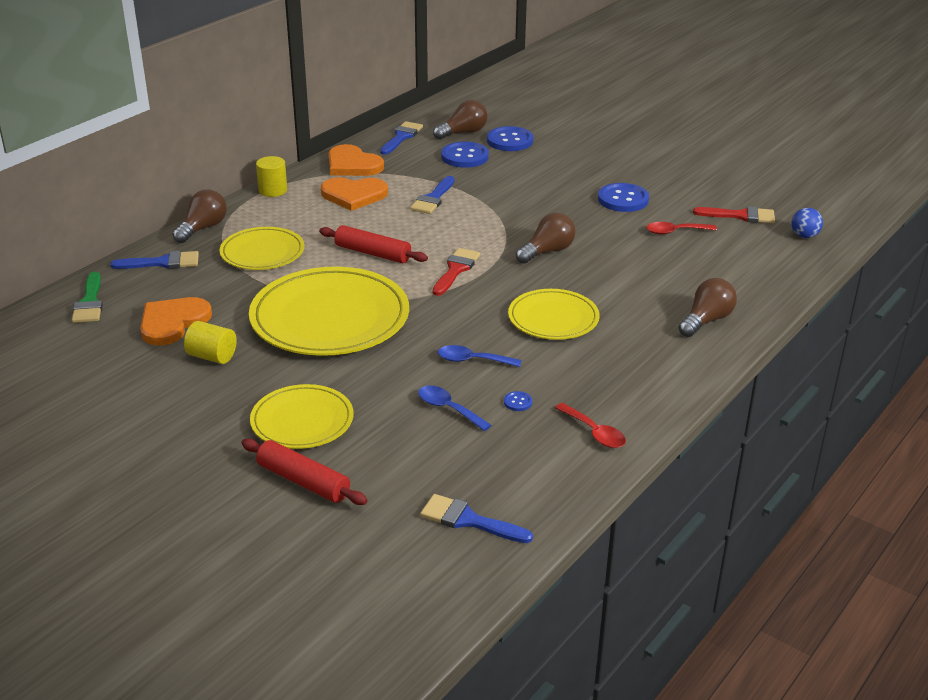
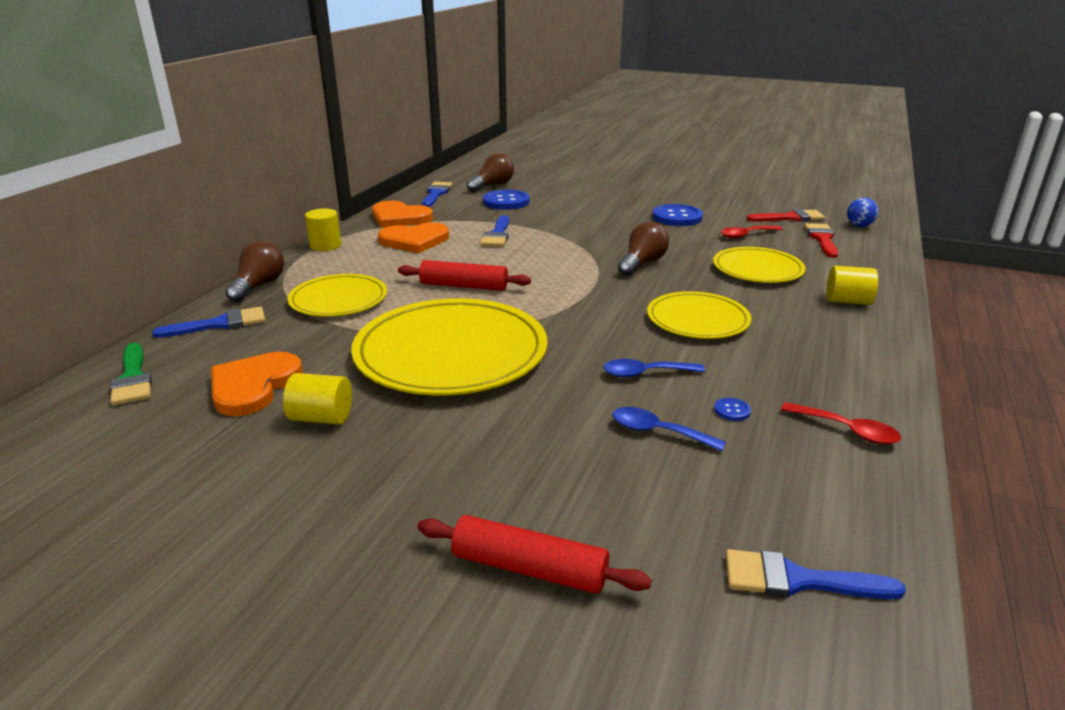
camera: 15 degrees left, 5 degrees down
(302, 421) = (481, 480): yellow plate -> yellow plate (757, 269)
(456, 270) = (562, 290): red brush -> red brush (822, 239)
(509, 141) = (539, 187): blue button -> none
(706, 320) = (848, 301): brown light bulb -> yellow cylinder

